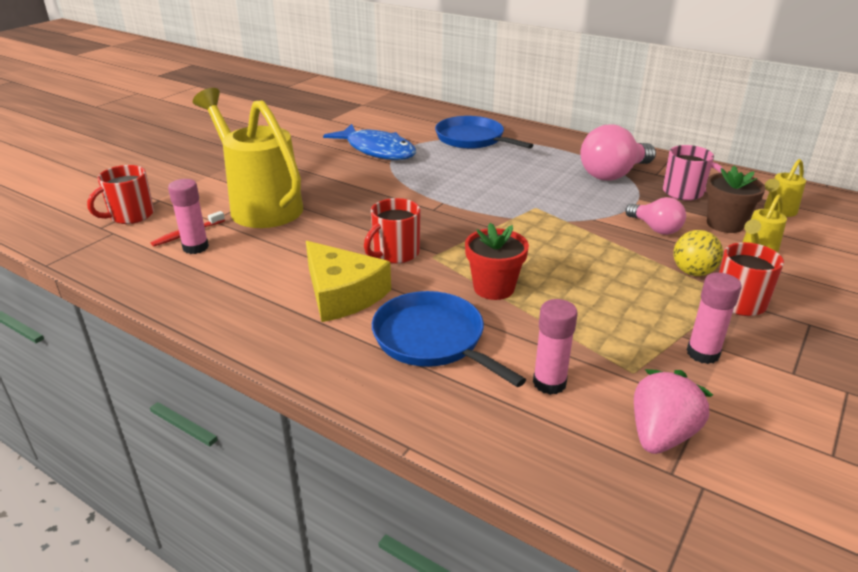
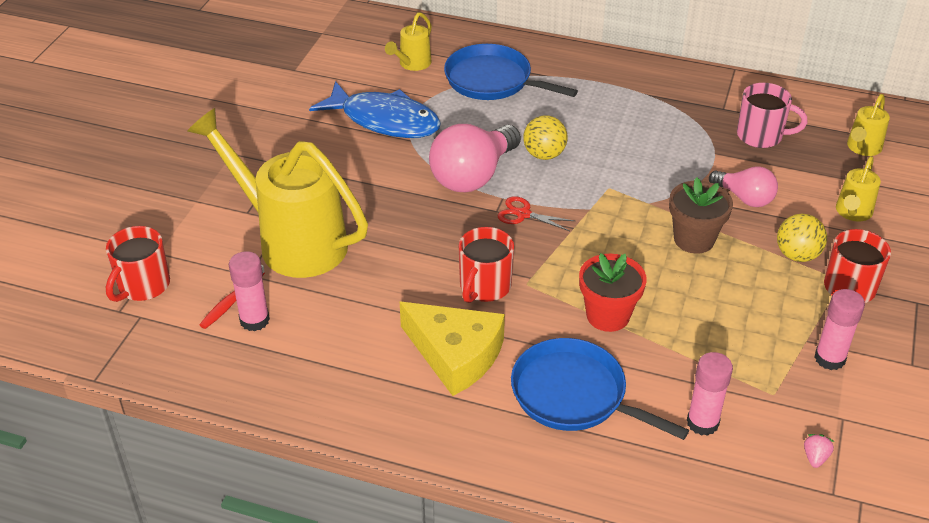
camera: 15 degrees left, 10 degrees up
(417, 125) = (412, 64): none -> yellow watering can
(454, 214) = (523, 214): none -> red scissors
(491, 182) = (544, 154): none -> yellow ball
(613, 174) = (676, 118): pink light bulb -> pink light bulb (473, 176)
(661, 435) = (815, 457): pink strawberry -> pink strawberry, size x0.44
(725, 224) = (813, 178): brown flower pot -> brown flower pot (694, 239)

